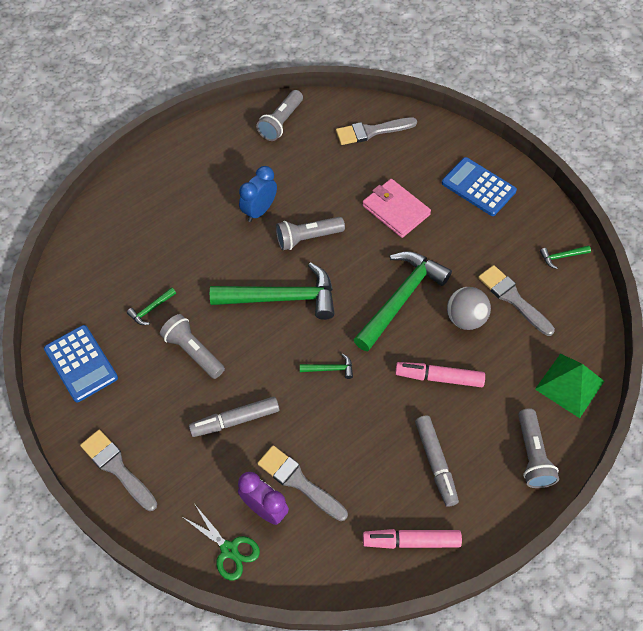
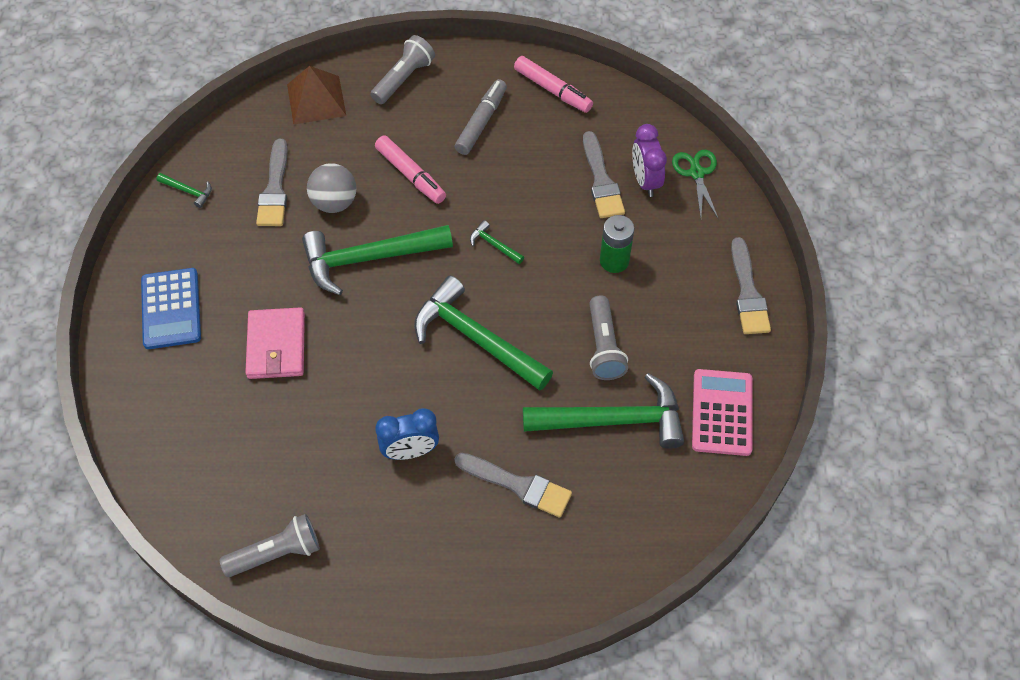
camera: 140 degrees left, 0 degrees up
(81, 363) = (722, 412): blue calculator -> pink calculator
(151, 309) = (613, 420): green hammer -> green hammer, size x2.42
(235, 420) = (614, 261): grey marker -> green battery
(307, 238) = (392, 382): grey flashlight -> none
(371, 131) = (194, 458): grey brush -> grey brush (518, 485)
(569, 385) = (316, 100): green pyramid -> brown pyramid

